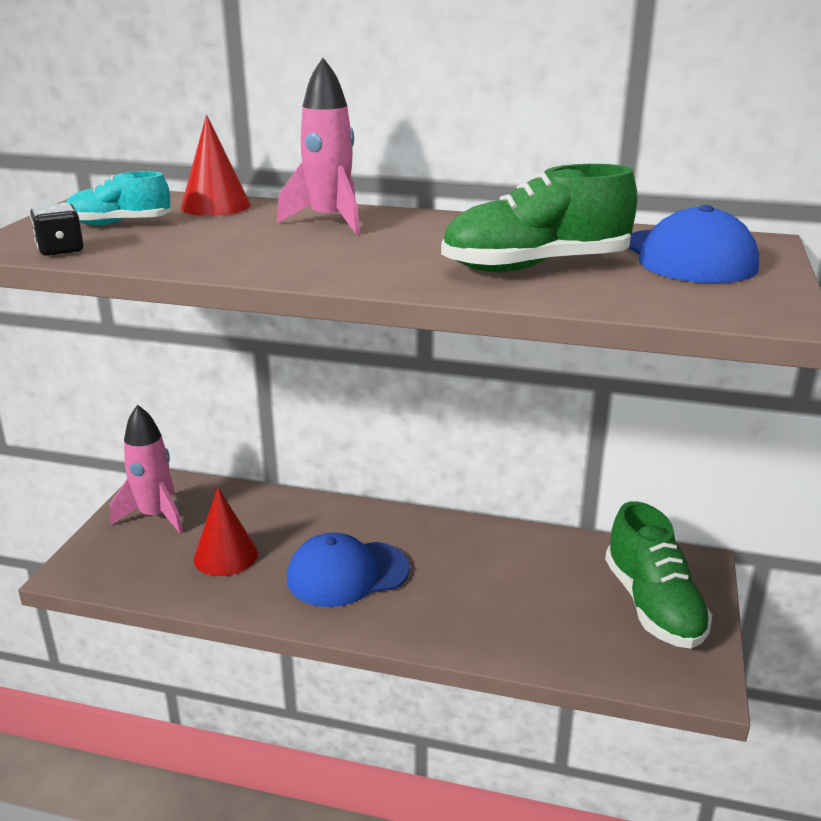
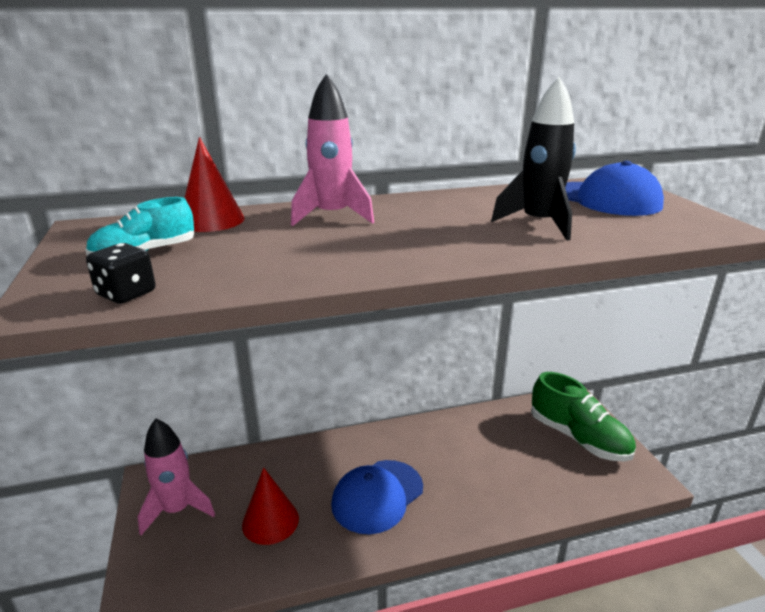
camera: 30 degrees left, 0 degrees up
(535, 266) = (538, 224): green shoe -> black rocket

